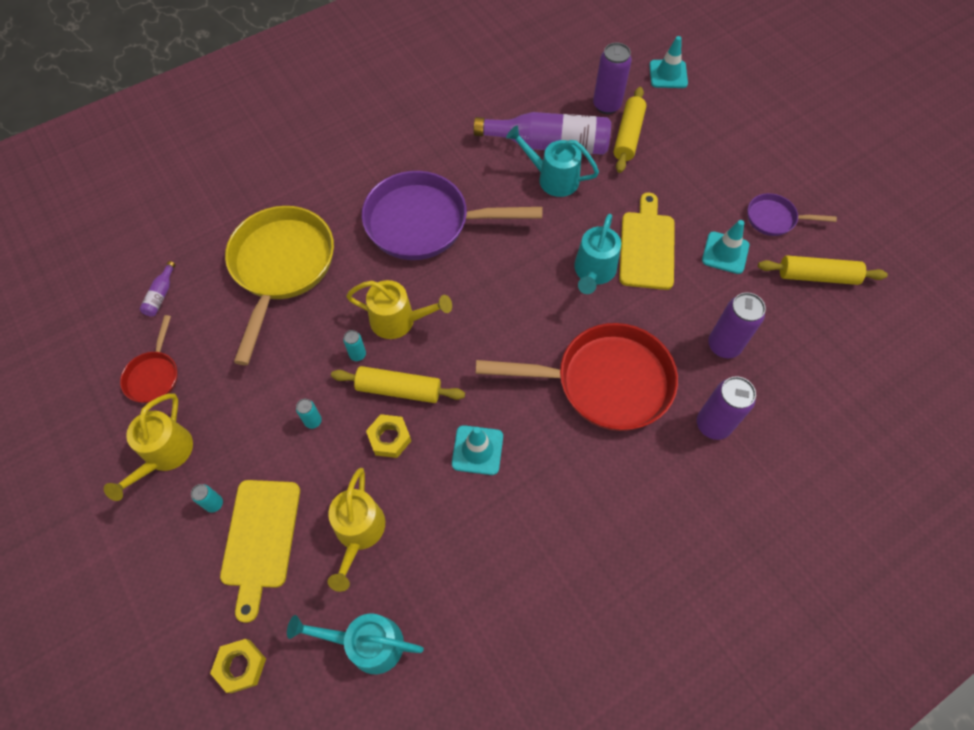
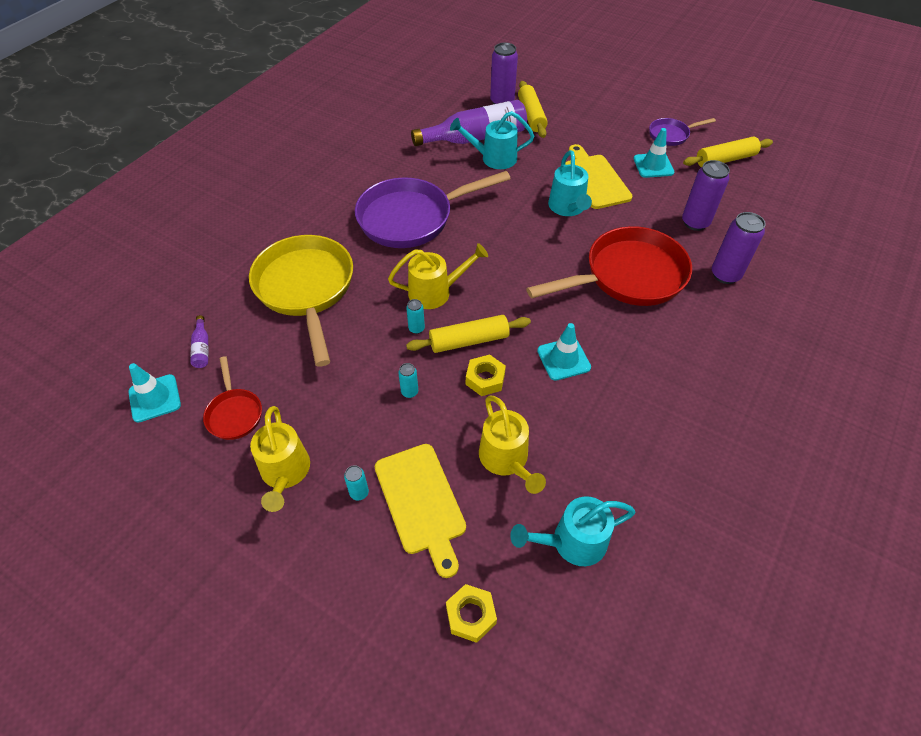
camera: 25 degrees left, 10 degrees down
(668, 74) = (533, 71): turquoise traffic cone -> turquoise traffic cone (155, 398)

